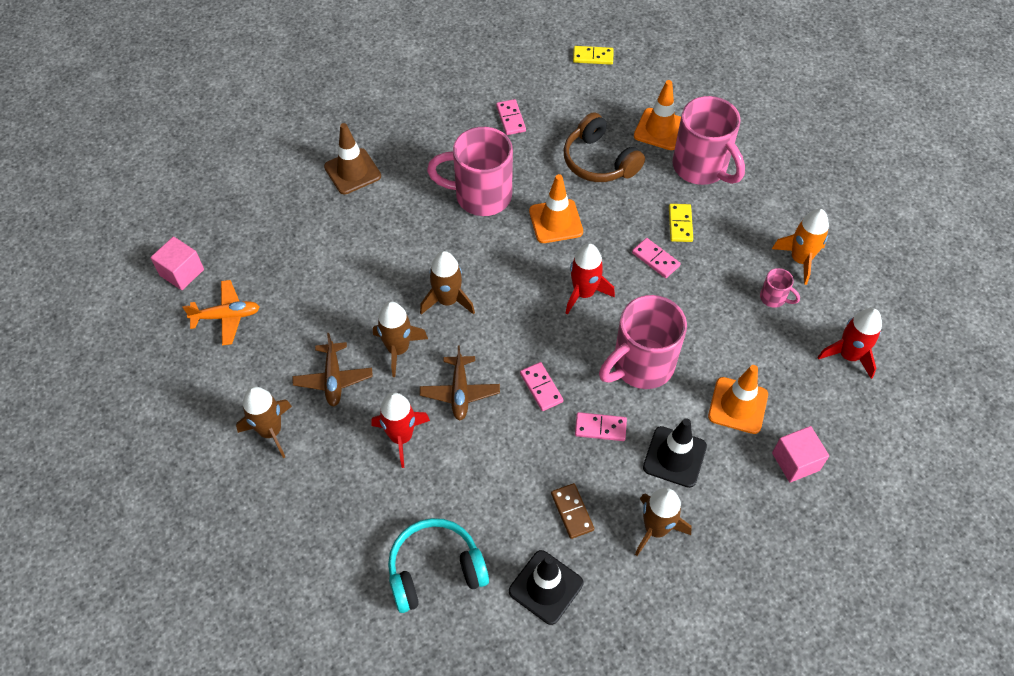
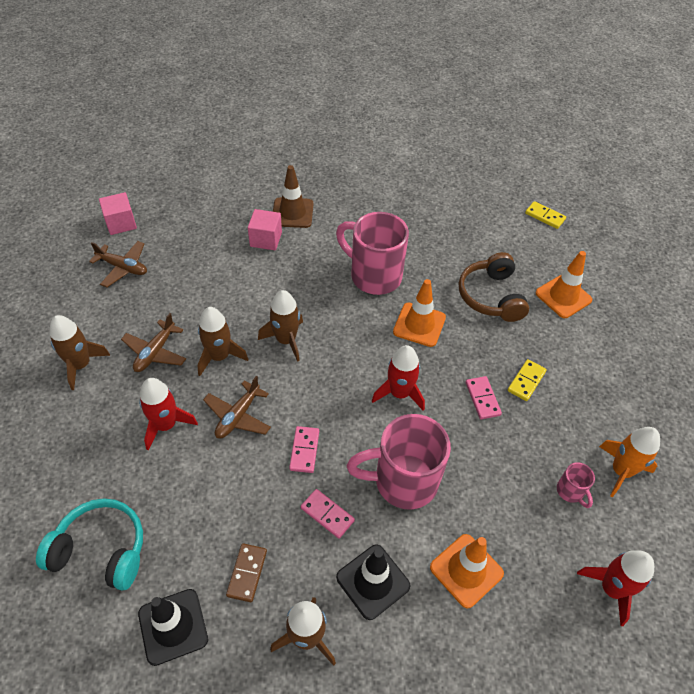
camera: 30 degrees right, 5 degrees down
(226, 316) = (123, 267): orange plane -> brown plane
(511, 118) = (442, 231): pink domino -> none
(701, 167) = (579, 344): pink mug -> none
(795, 461) = (485, 660): pink cube -> pink cube (266, 239)

